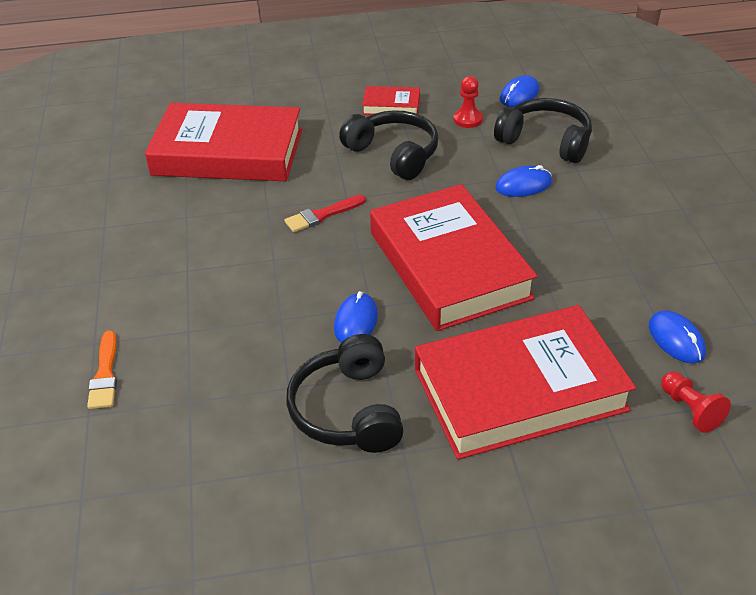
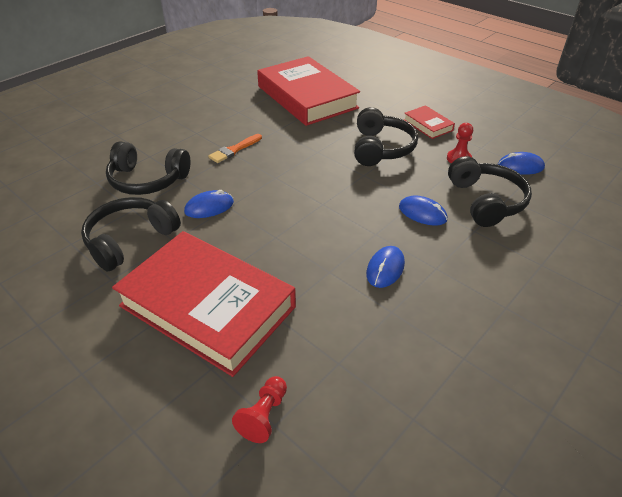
camera: 50 degrees right, 0 degrees up
(105, 374) = (96, 148): orange brush -> orange brush (234, 150)
(241, 351) = (148, 180): none -> black headphones
(322, 215) = (290, 151): red brush -> none
(449, 265) = (300, 219): red book -> none
(676, 339) = (339, 371): blue mouse -> blue mouse (385, 269)

